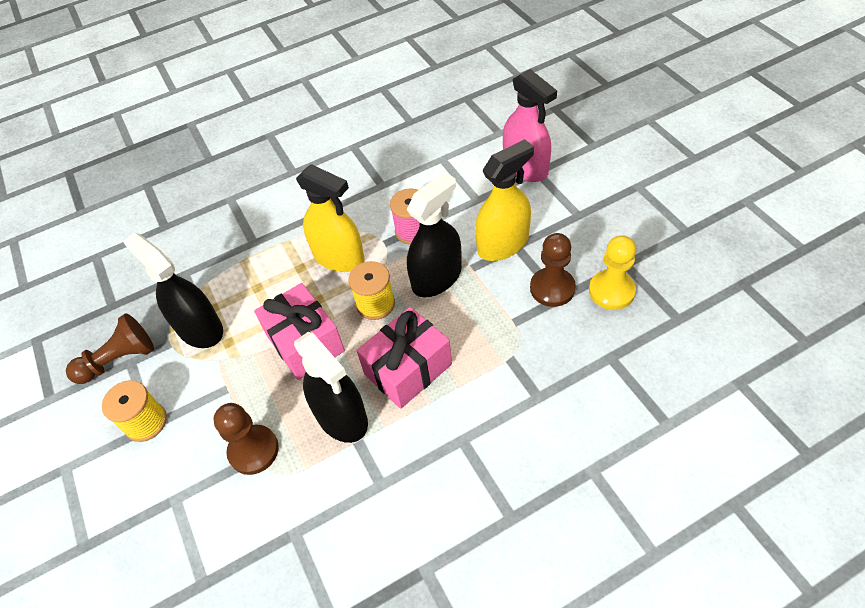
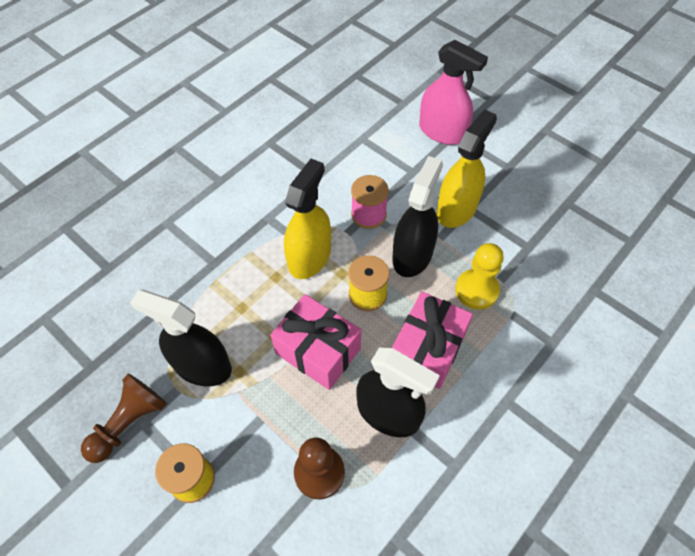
camera: 25 degrees left, 5 degrees up
(339, 257) = (309, 257): yellow spray bottle -> yellow spray bottle turned 75 degrees counterclockwise
(552, 288) = (518, 240): brown pawn -> none
(611, 291) = (568, 230): yellow pawn -> yellow pawn (476, 290)

